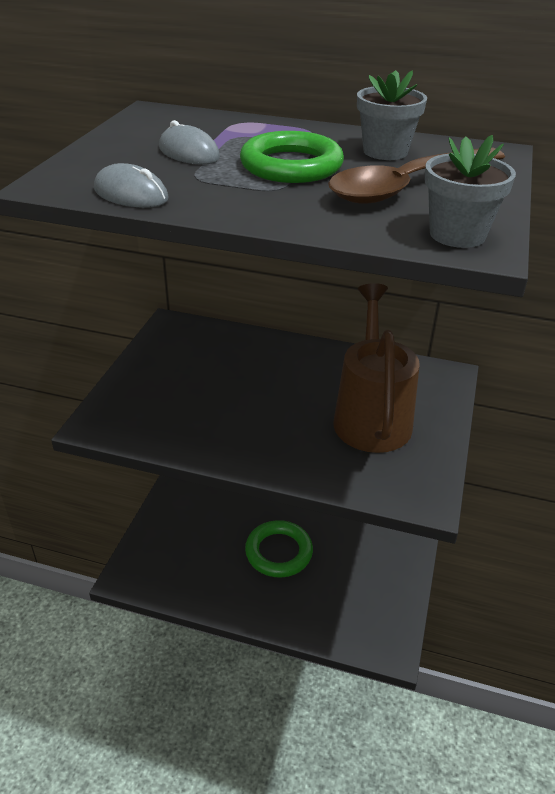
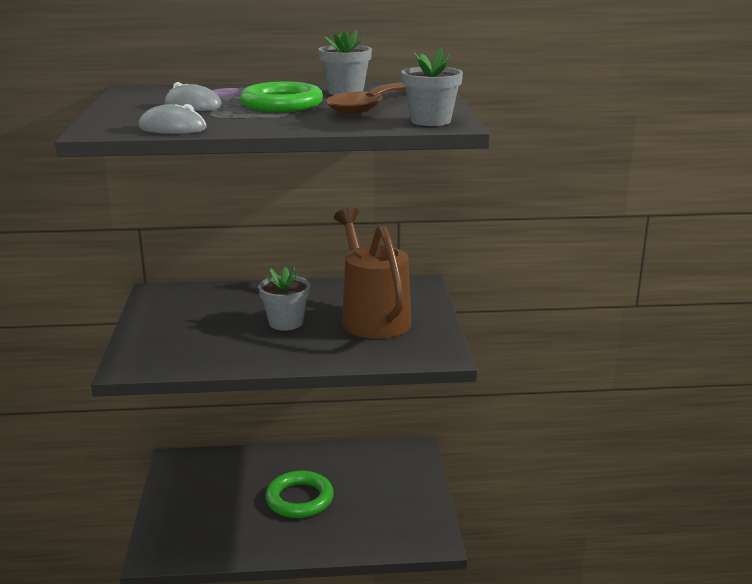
camera: 20 degrees left, 15 degrees down
(276, 400) = (286, 323): none -> grey flower pot

